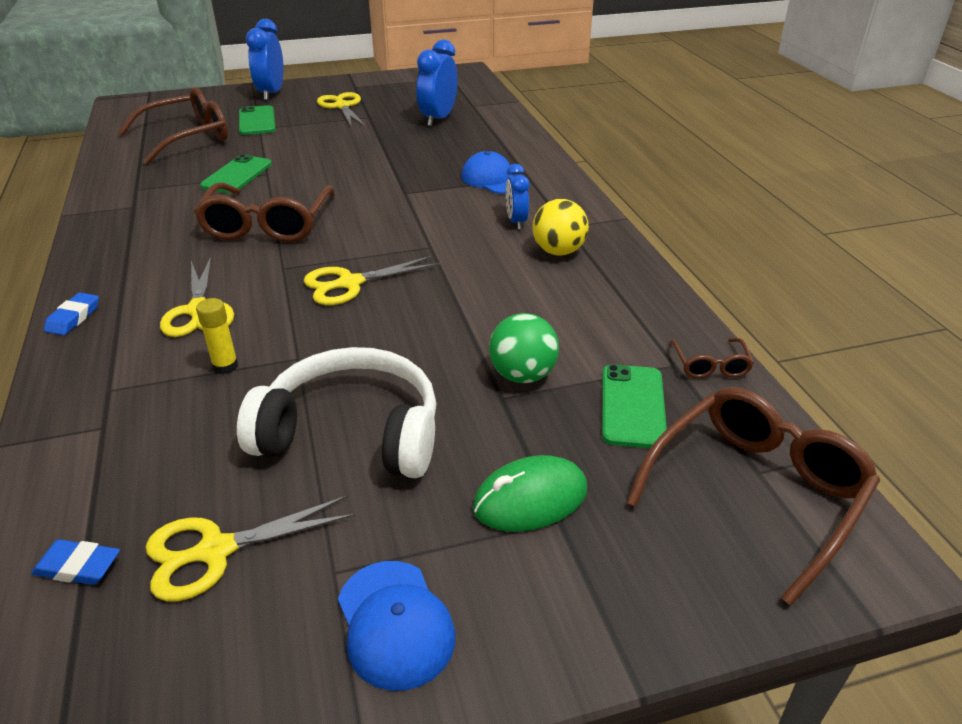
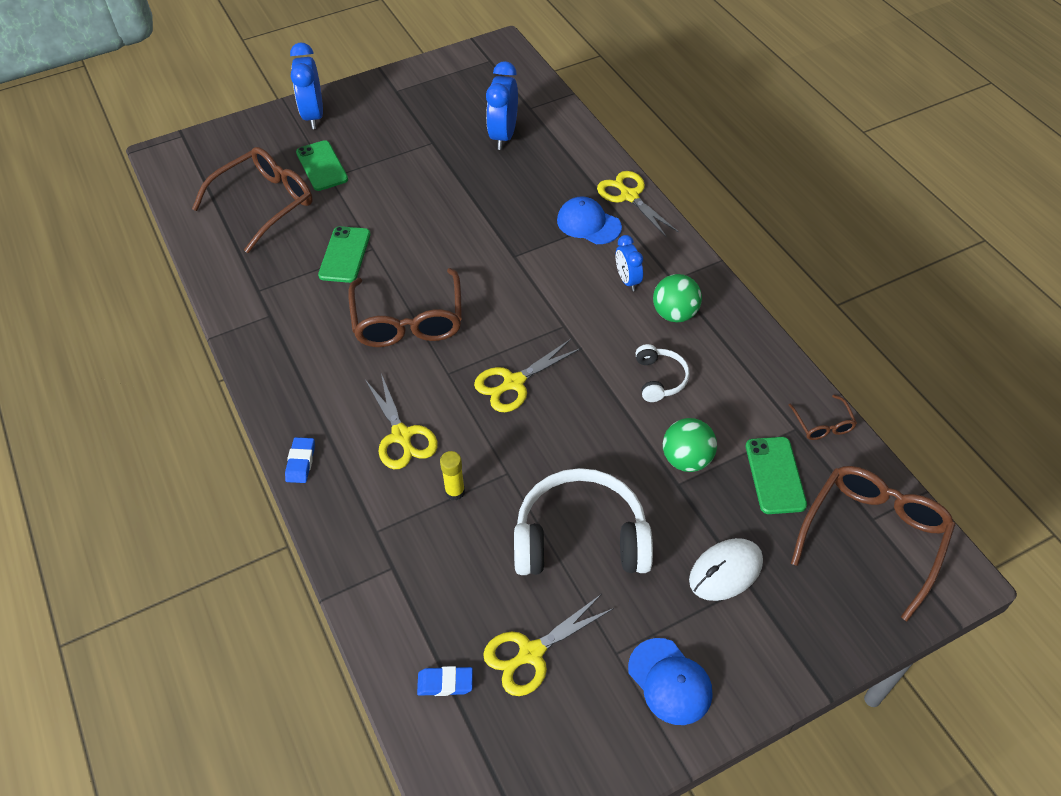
camera: 10 degrees left, 15 degrees up
(342, 106) = (398, 128): yellow scissors -> yellow scissors (629, 196)
(519, 300) = (660, 379): none -> white headphones
(530, 499) = (725, 571): green mouse -> white mouse
(558, 251) = (675, 314): yellow ball -> green ball

